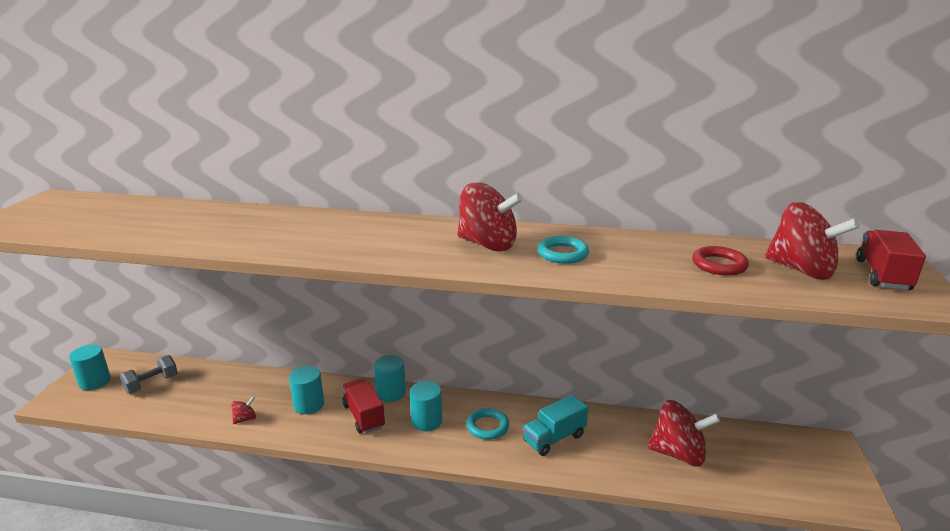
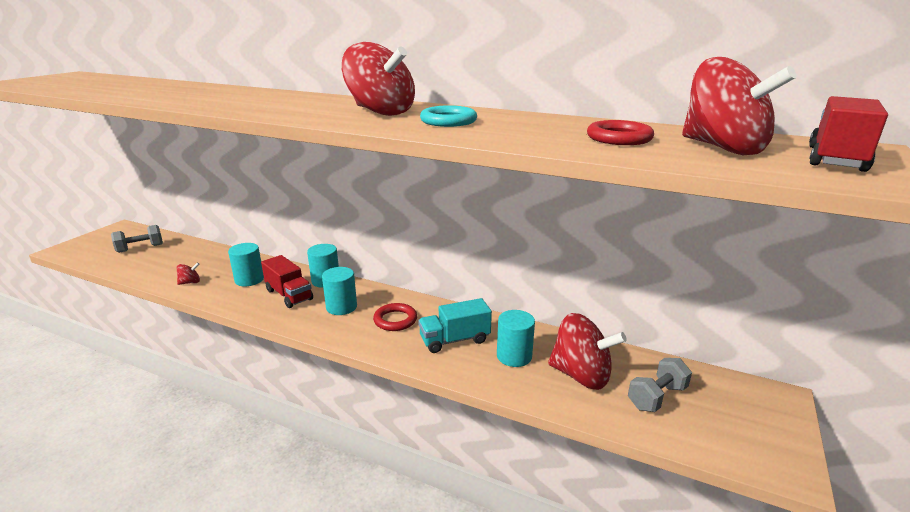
camera: 15 degrees right, 0 degrees up
(95, 381) = (101, 241): turquoise cylinder -> turquoise cylinder (514, 356)
(364, 416) = (289, 295): red truck -> red truck turned 150 degrees clockwise
(487, 426) = (395, 320): turquoise ring -> red ring
(746, 462) = (657, 397): none -> grey dumbbell

